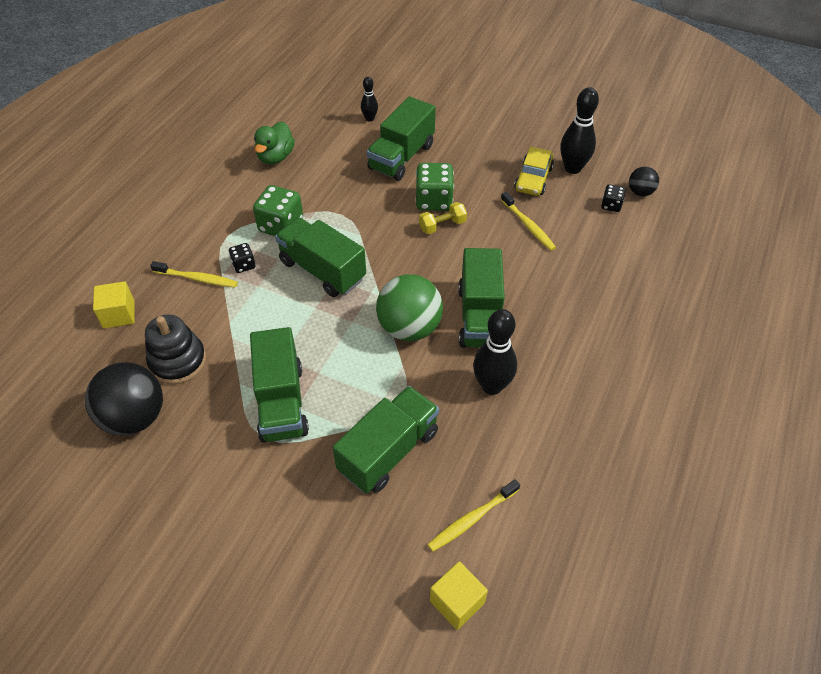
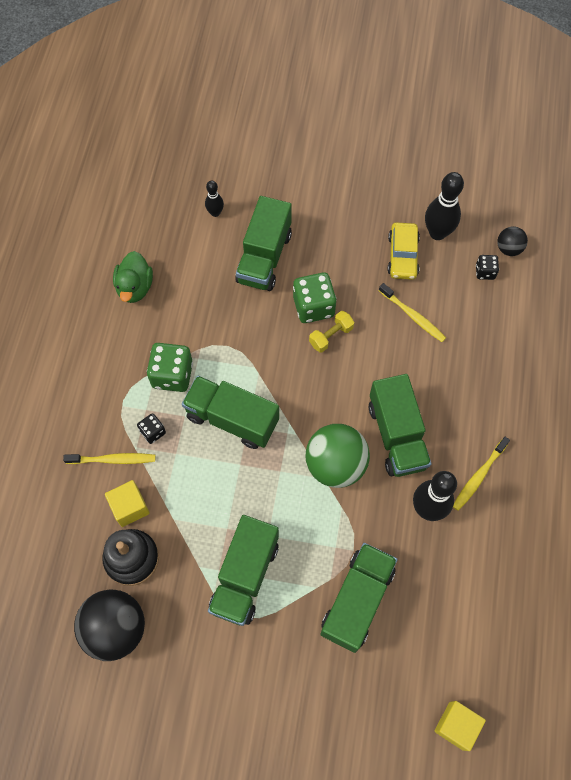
camera: 15 degrees left, 15 degrees up
(119, 314) = (53, 521): yellow cube -> yellow cube (130, 507)
(281, 402) = (245, 576): green truck -> green truck turned 45 degrees clockwise
(472, 519) = (447, 646): yellow toothbrush -> yellow toothbrush (478, 476)

